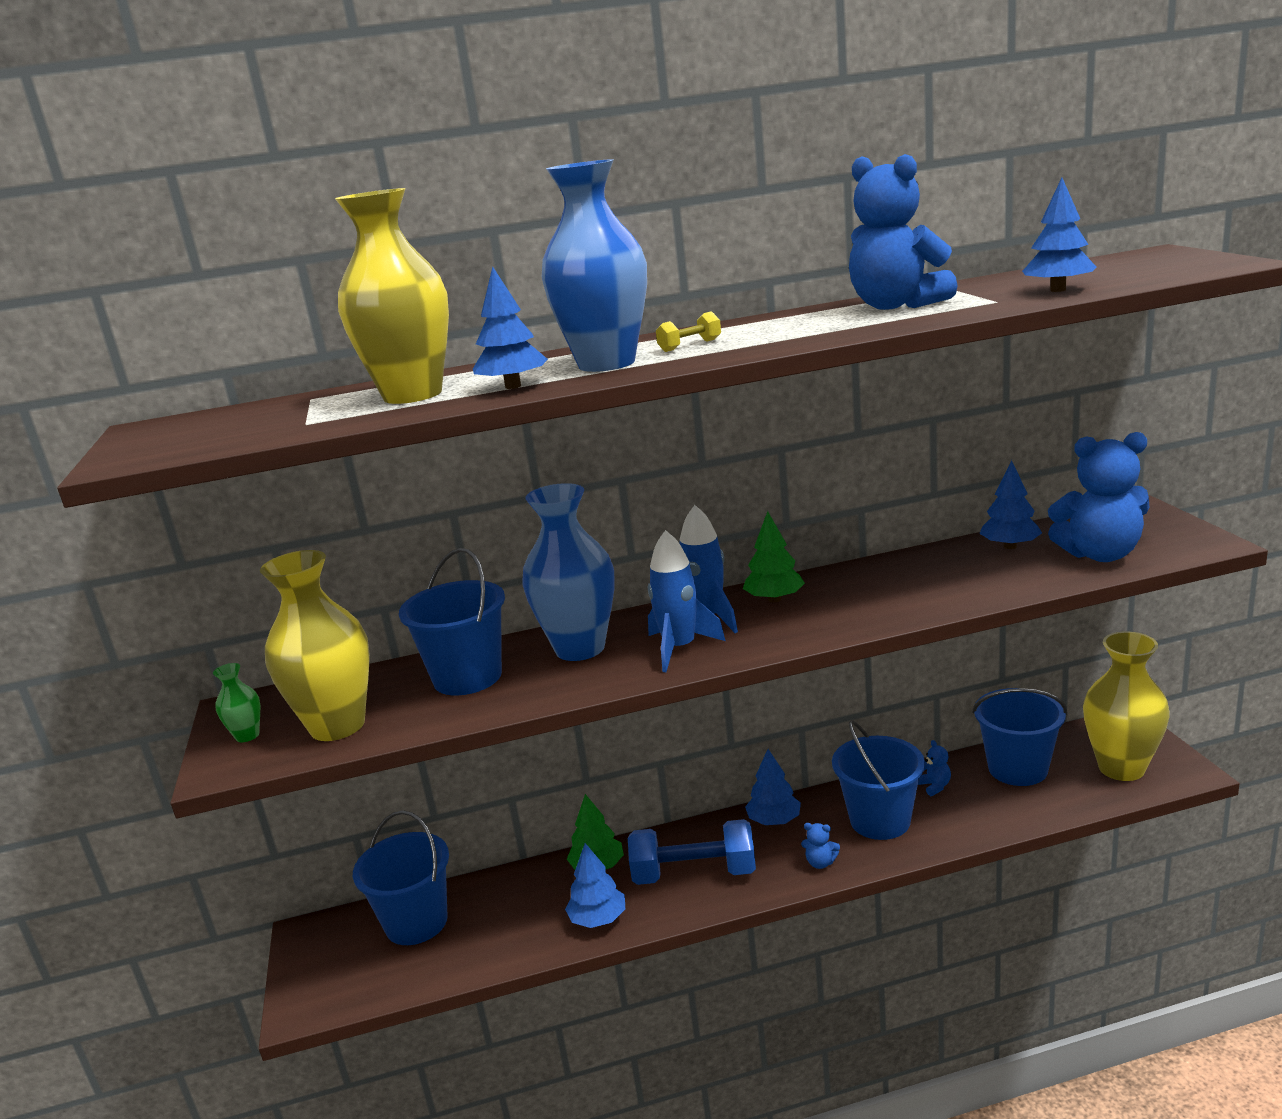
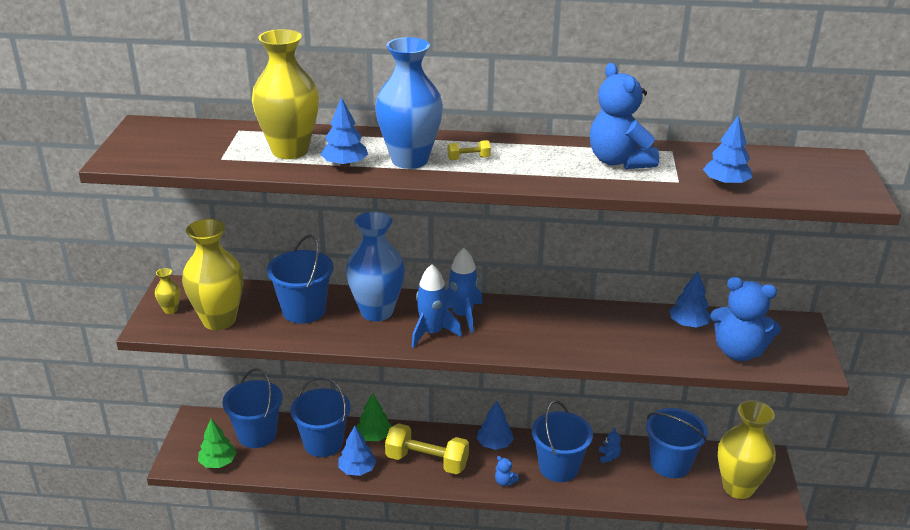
camera: 15 degrees right, 10 degrees up
(247, 736) = (170, 310): green vase -> yellow vase
(526, 900) = (323, 443): none -> blue bucket
(694, 873) = (427, 461): blue dumbbell -> yellow dumbbell
(774, 599) = (512, 314): green tree -> green tree (218, 462)

